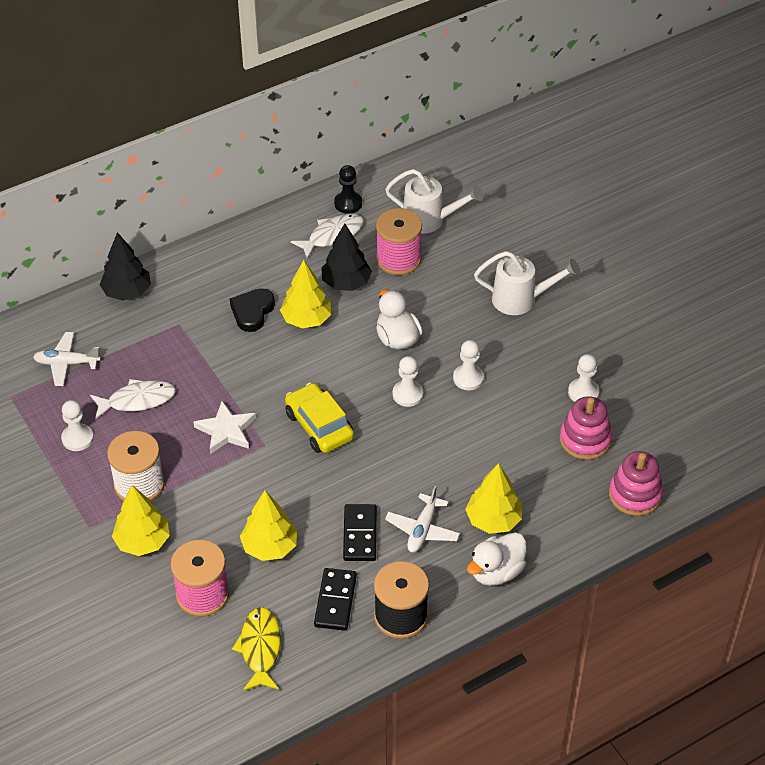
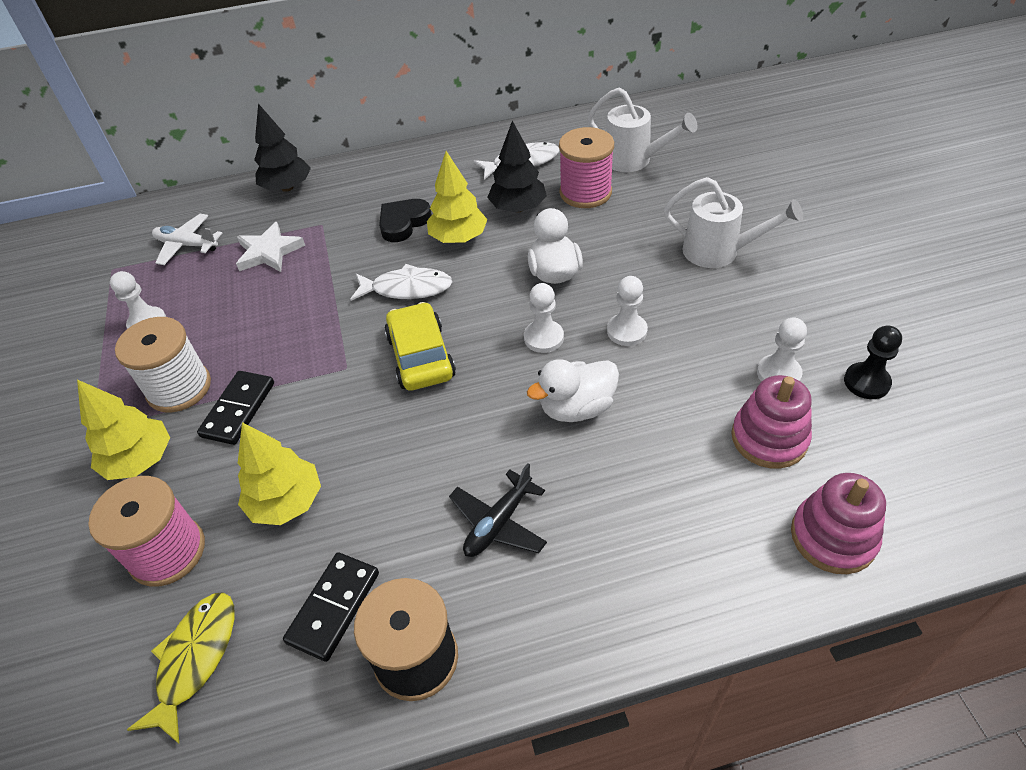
camera: 20 degrees right, 0 degrees up
(137, 400) = (234, 294): white fish -> white fish (407, 288)
(226, 430) = (311, 343): white star -> white star (269, 252)
(348, 203) = (550, 136): black pawn -> black pawn (866, 382)
(360, 534) = (410, 511): black domino -> black domino (238, 409)
(422, 529) = (498, 523): white plane -> black plane
(493, 520) = (604, 531): yellow tree -> none
(496, 572) = (585, 617): white duck -> white duck (576, 408)

